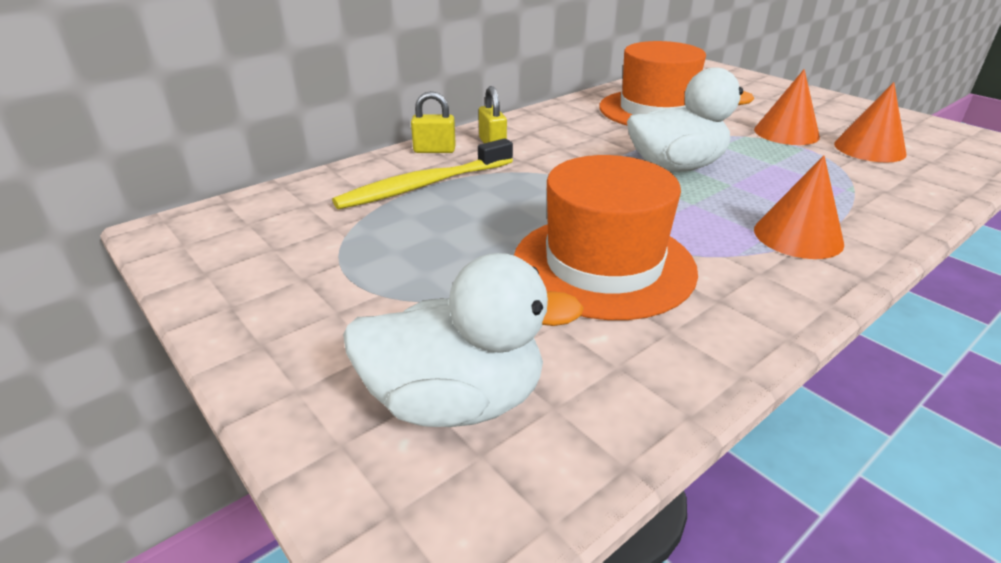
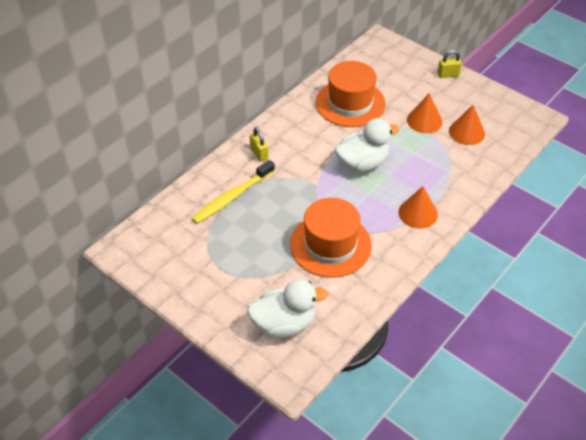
camera: 10 degrees left, 15 degrees up
(434, 150) = (228, 163): yellow padlock -> yellow padlock (448, 74)

